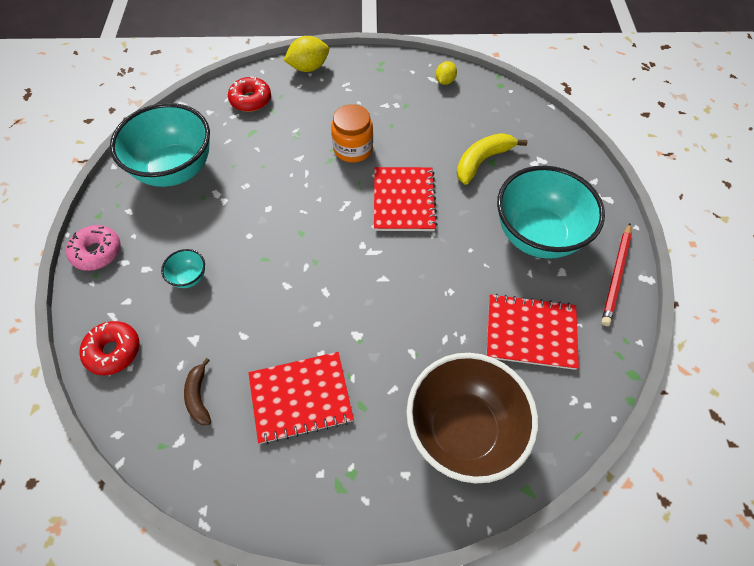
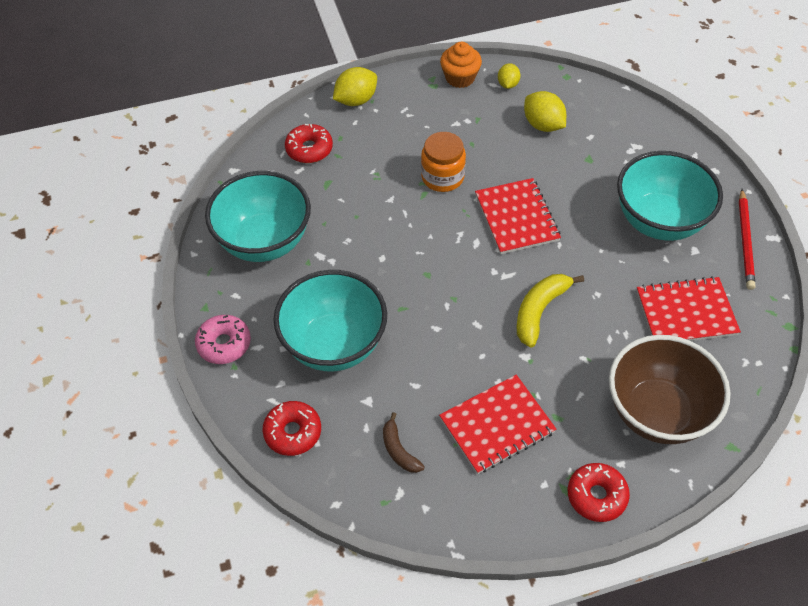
camera: 15 degrees left, 5 degrees down
(189, 277) = (334, 344): turquoise bowl -> turquoise bowl, size x2.45
(367, 503) = (596, 496): none -> red donut
(405, 67) = (460, 78): none -> orange cupcake
(462, 123) = (543, 125): none -> yellow lemon
(482, 161) = (579, 160): yellow banana -> yellow banana (539, 311)

